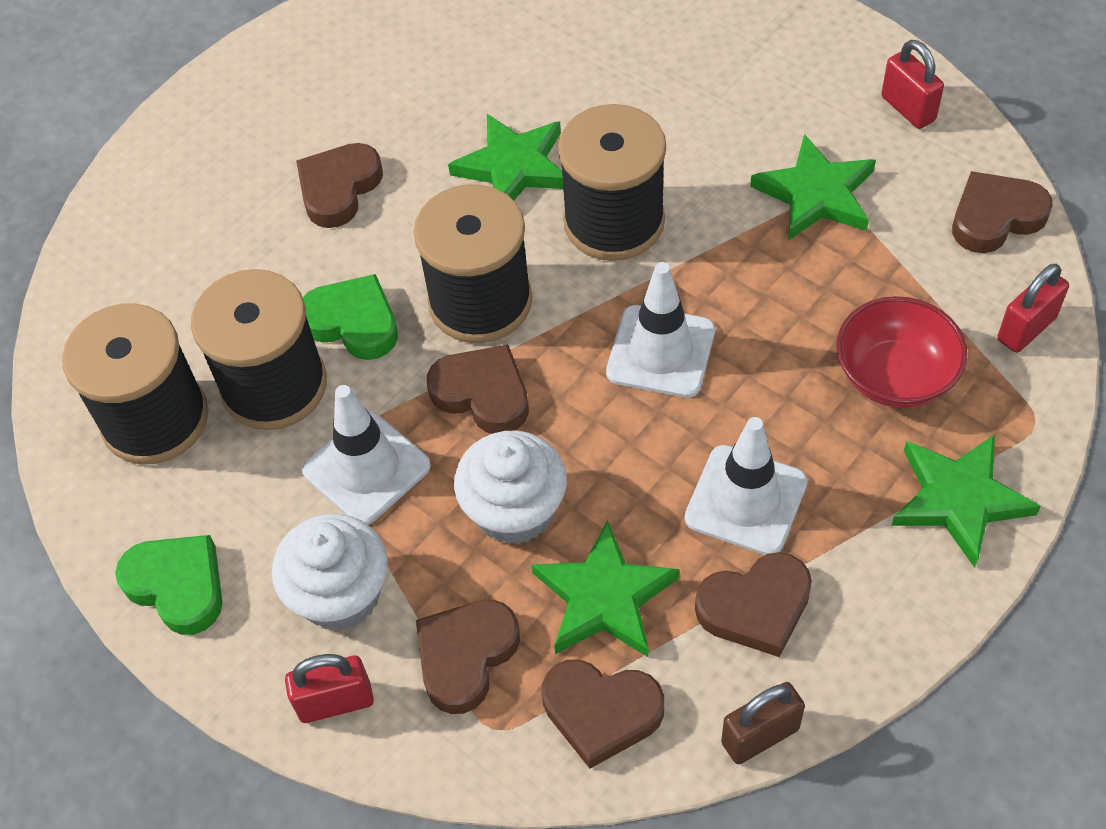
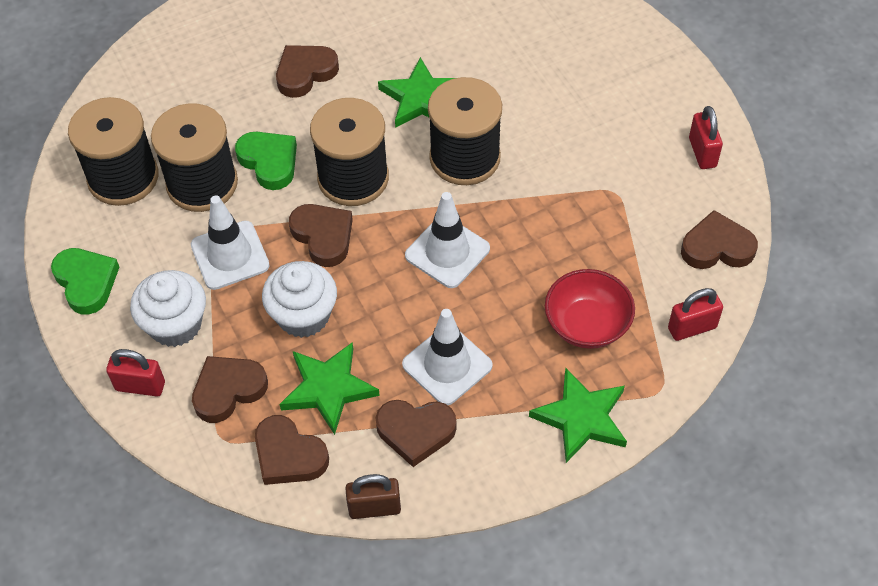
camera: 20 degrees right, 0 degrees up
(816, 194) = (606, 187): green star -> none

